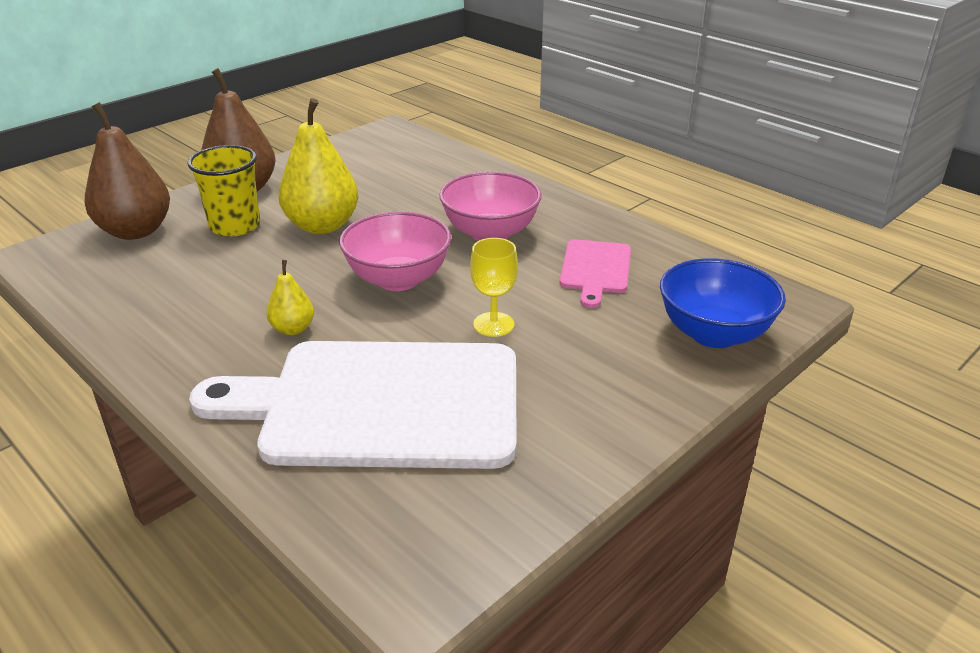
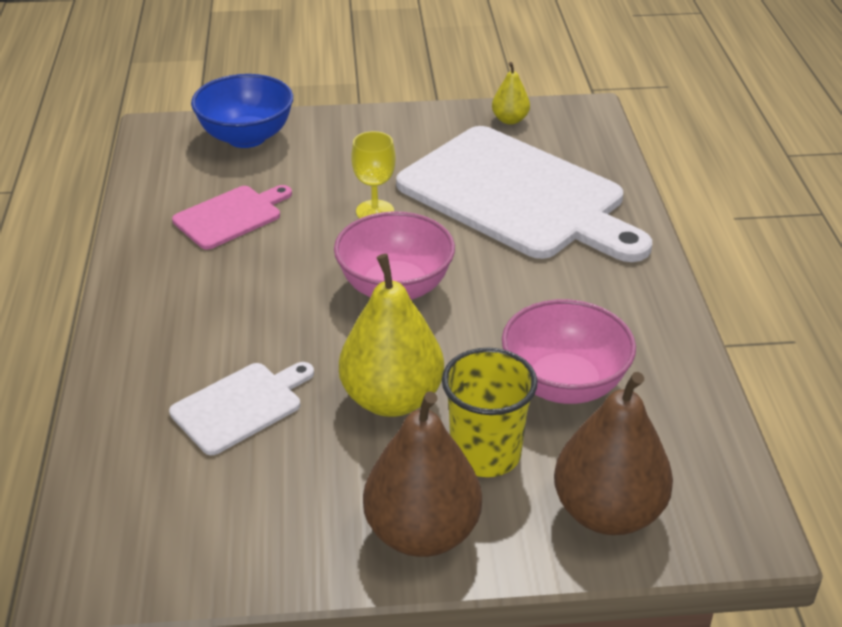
camera: 140 degrees left, 5 degrees up
(293, 329) = (529, 282): yellow pear -> yellow pear (510, 120)
(409, 191) = (241, 406): none -> white cutting board
(490, 233) = (250, 297): pink bowl -> pink bowl (564, 384)

